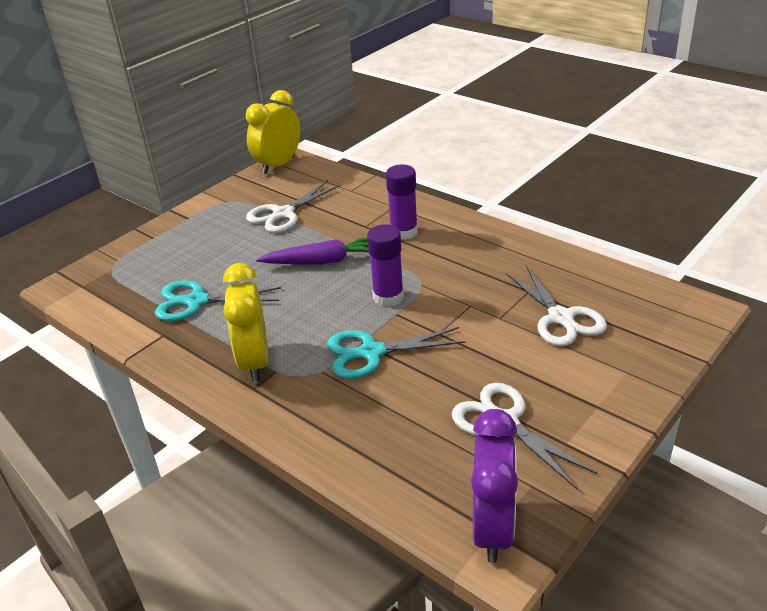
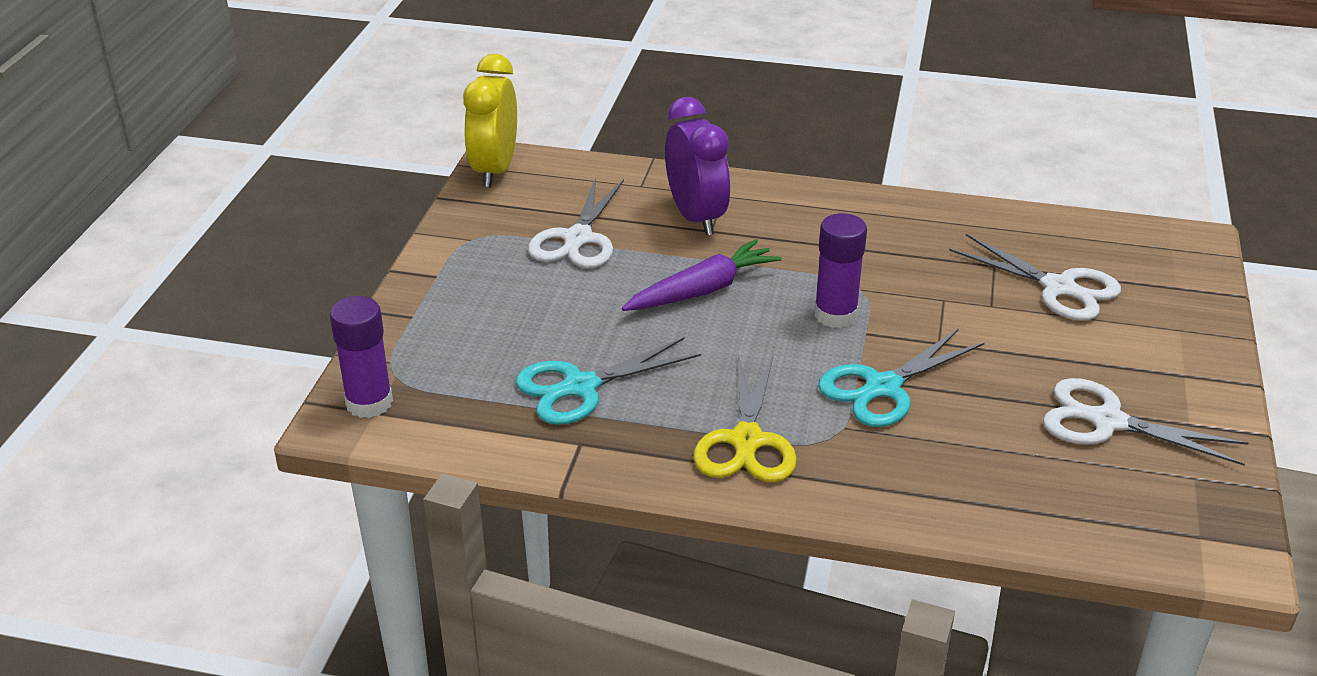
camera: 30 degrees left, 0 degrees up
(254, 362) = (747, 441): yellow clock -> yellow scissors
(404, 232) = (772, 227): purple glue stick -> purple glue stick (369, 403)
(493, 528) = (1198, 533): purple clock -> purple clock (696, 217)

